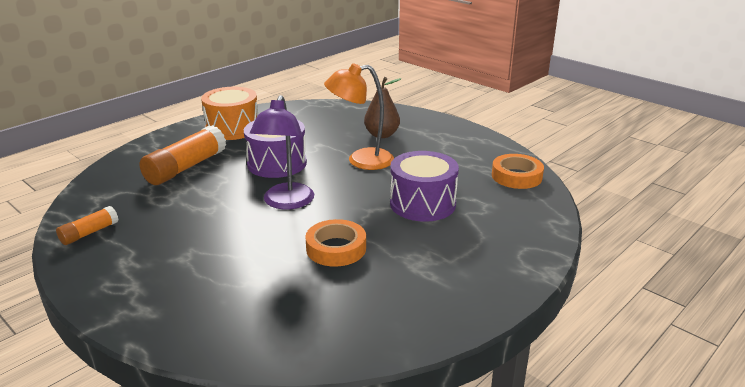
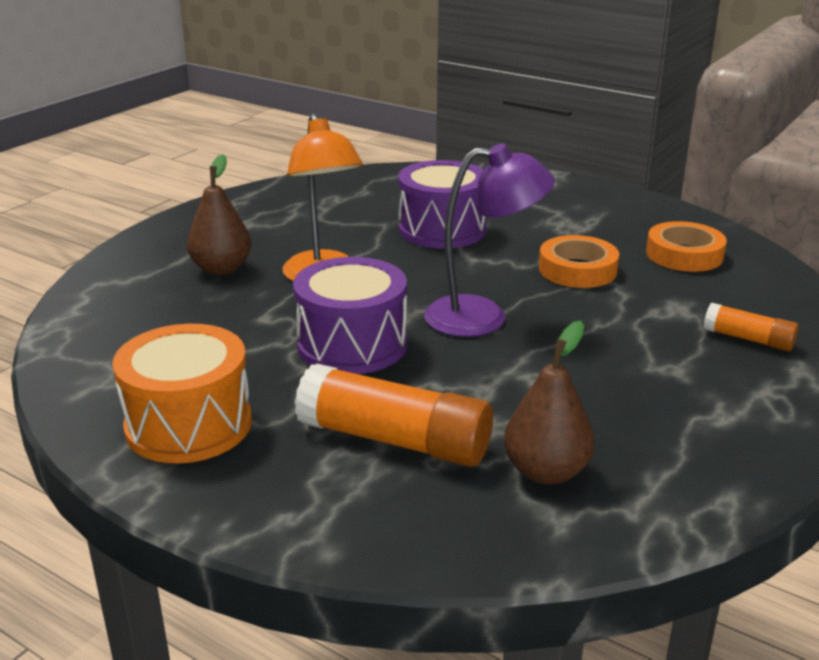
camera: 100 degrees left, 0 degrees up
(89, 233) = (680, 481): orange glue stick -> orange glue stick (748, 339)
(130, 199) = (546, 471): none -> brown pear
(516, 176) = (349, 184): orange tape -> orange tape (684, 254)

